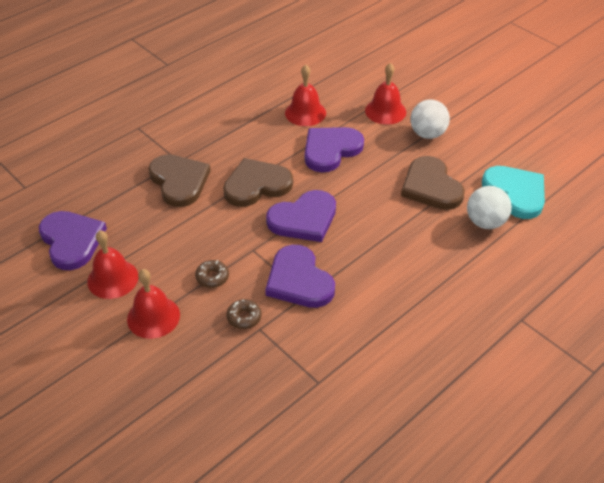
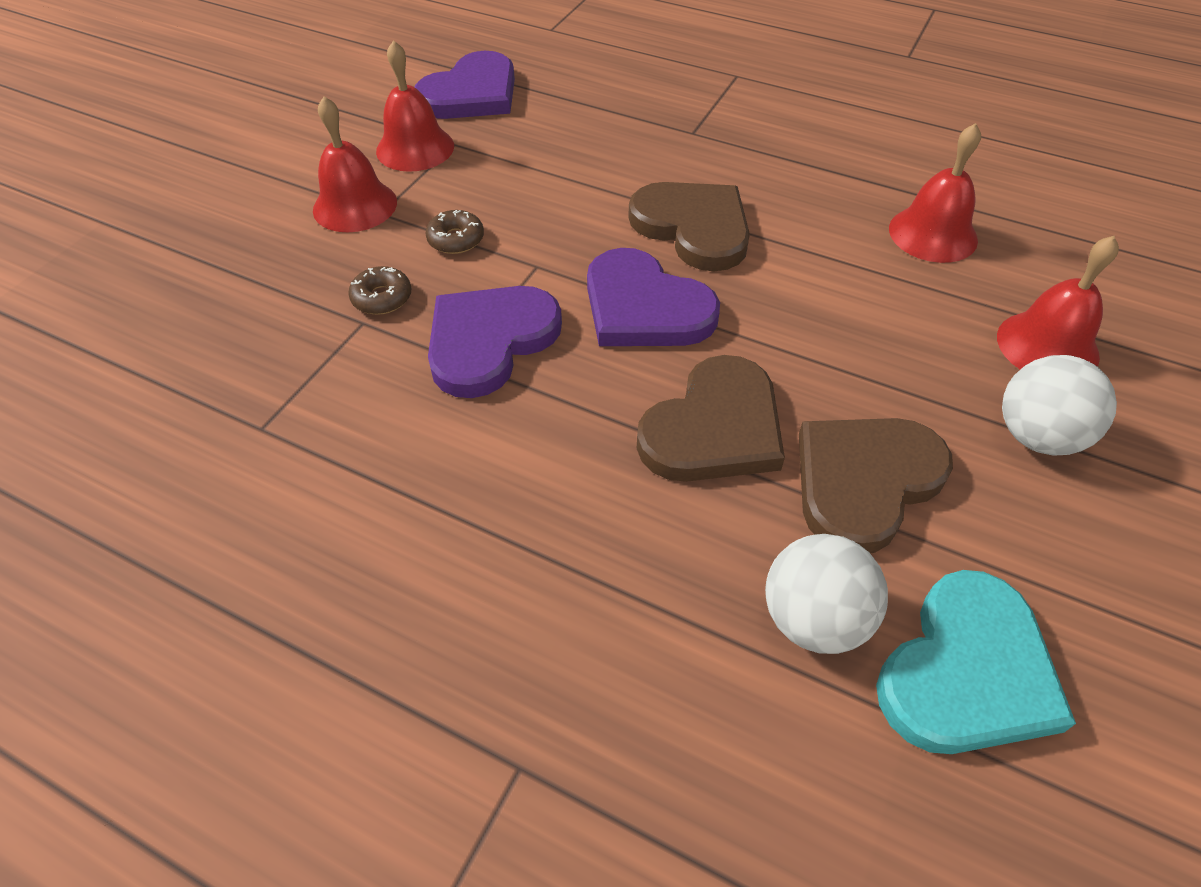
camera: 70 degrees right, 5 degrees up
(179, 181) = (647, 146): brown heart -> brown heart (714, 428)
(330, 150) = (856, 294): purple heart -> none

